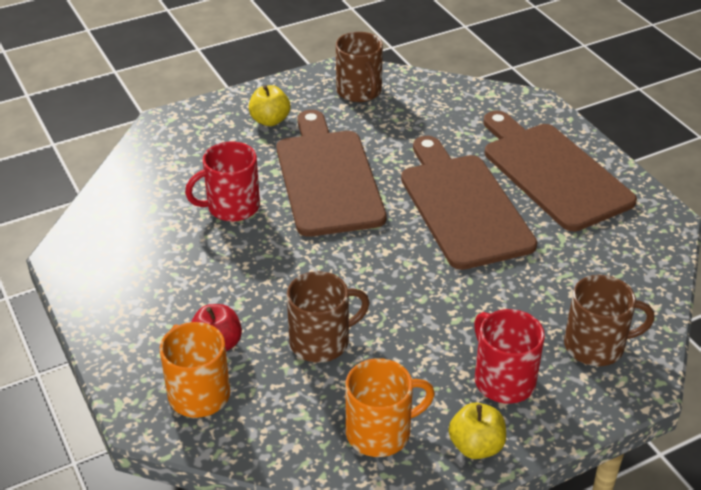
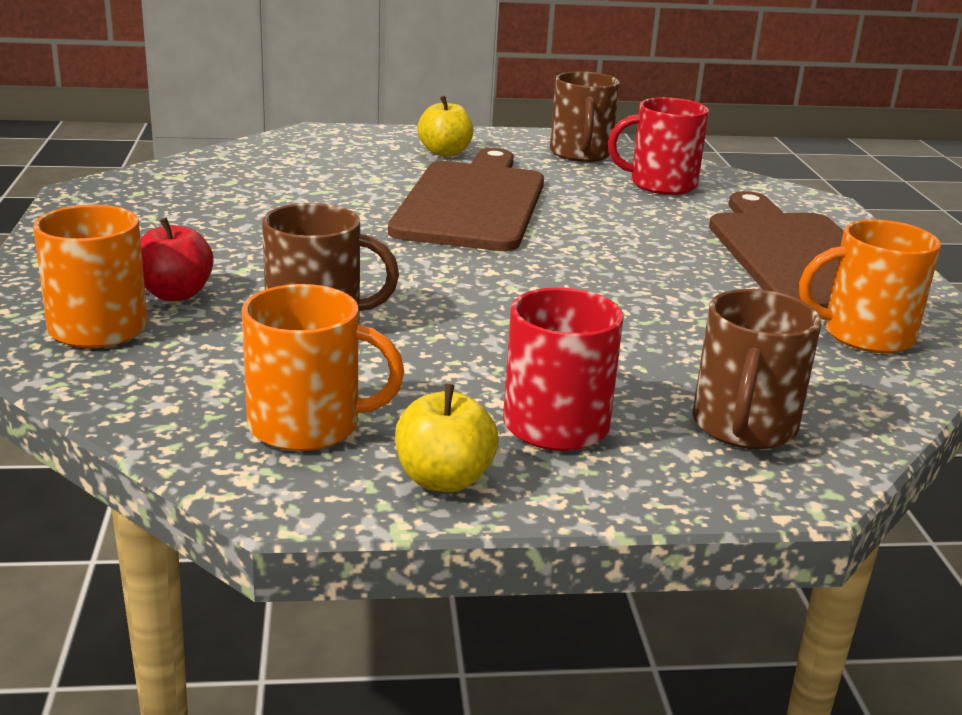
camera: 20 degrees right, 15 degrees down
(231, 207) = (326, 199): red mug -> red mug (660, 184)
(462, 206) = (638, 259): brown cutting board -> none
(596, 346) = (743, 426): brown mug -> brown mug turned 90 degrees clockwise
(620, 239) = (865, 335): none -> orange mug

